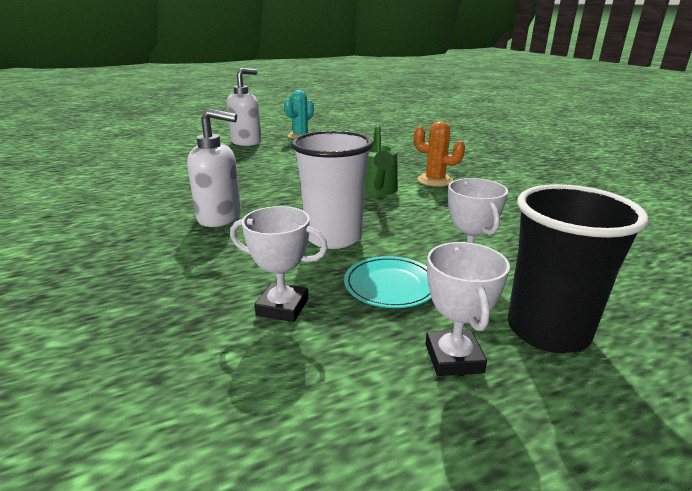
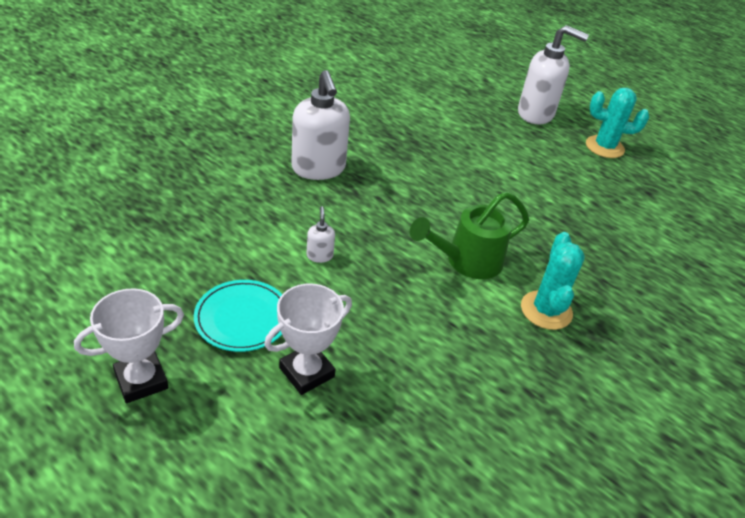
camera: 60 degrees right, 15 degrees up
(282, 307) = (180, 258): white trophy -> none
(333, 237) = (319, 255): white cup -> white soap dispenser
(435, 180) = (546, 310): orange cactus -> turquoise cactus
(547, 330) = (205, 449): black cup -> none

